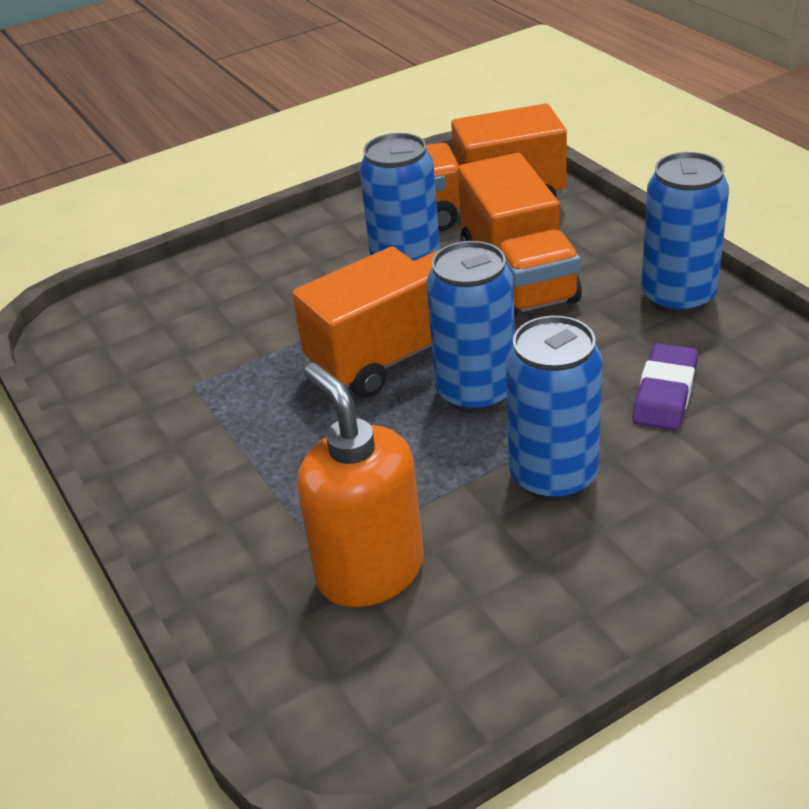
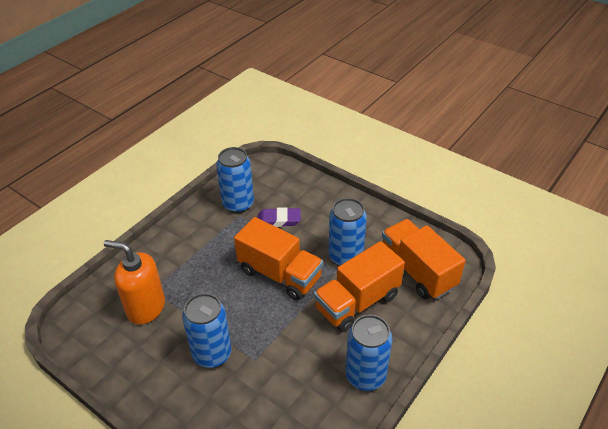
camera: 65 degrees right, 5 degrees up
(370, 571) = (145, 307): orange soap dispenser -> orange soap dispenser turned 105 degrees counterclockwise
(475, 392) = (261, 310): blue can -> blue can (238, 204)
(665, 393) = (282, 385): purple eraser -> purple eraser (279, 220)

